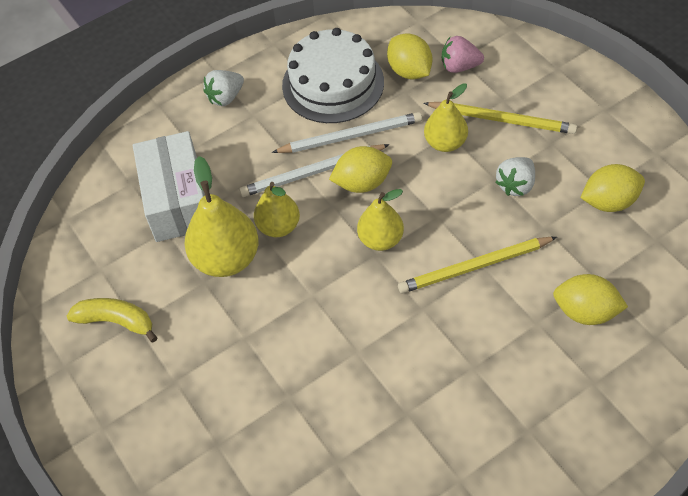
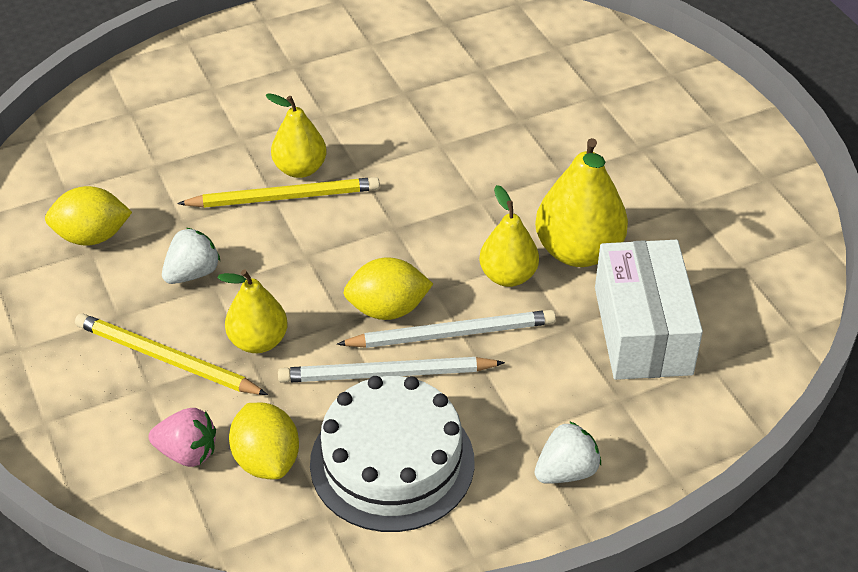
camera: 175 degrees left, 10 degrees down
(116, 321) = (712, 209): yellow banana -> none
(381, 239) = (383, 241): yellow pear -> yellow pear (300, 169)
(585, 312) = (186, 141): yellow lemon -> none

